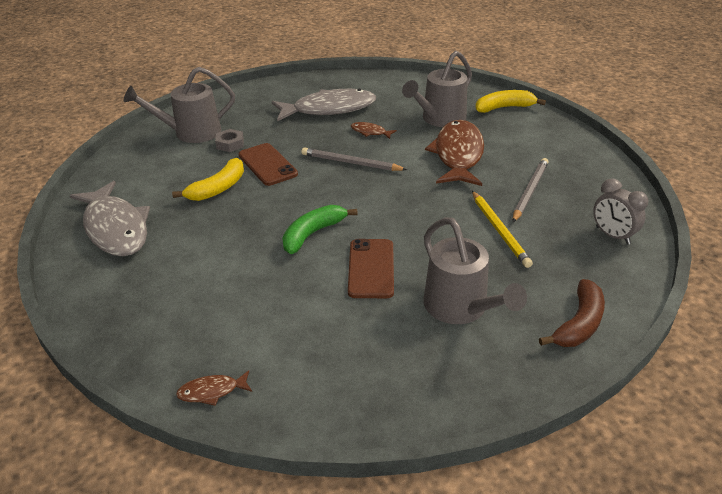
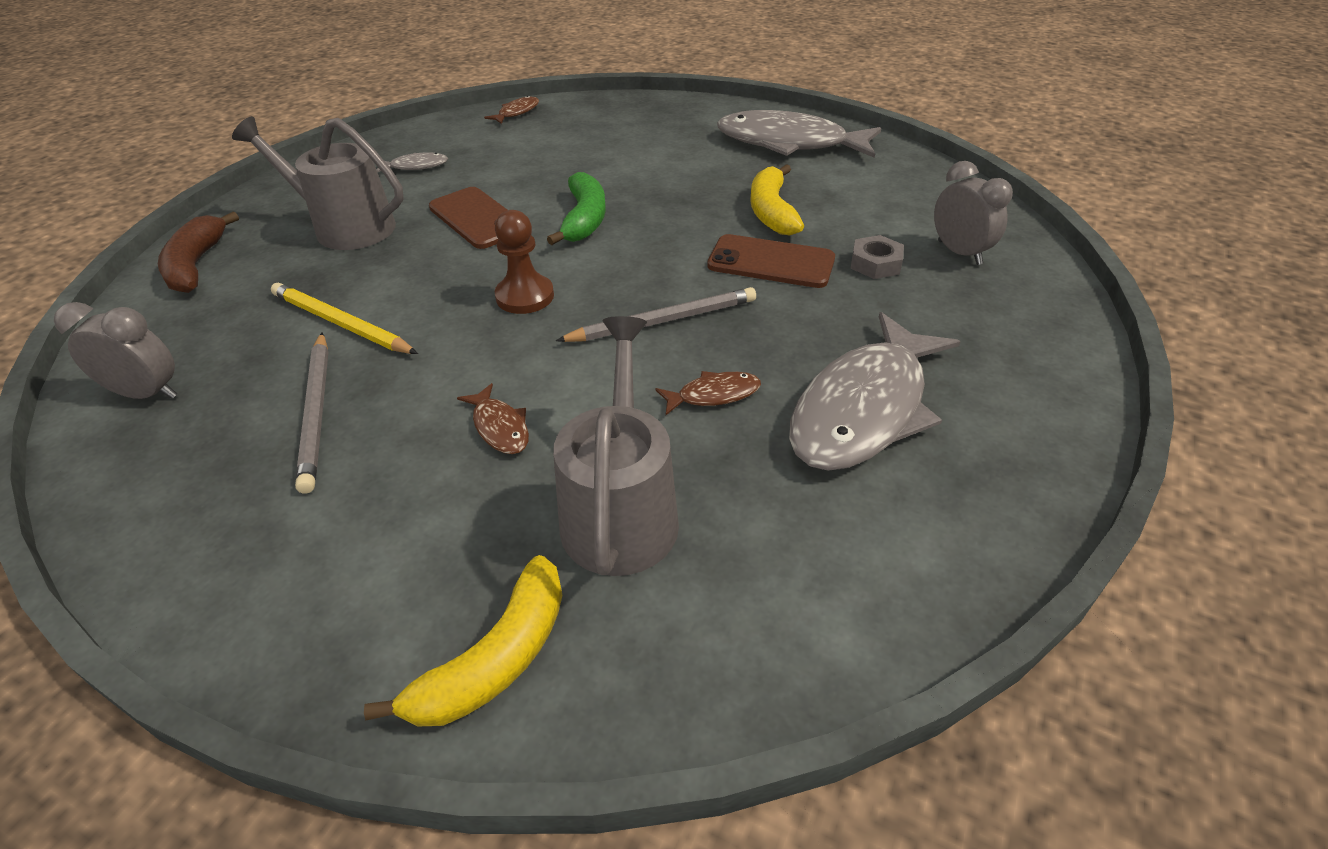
camera: 140 degrees right, 5 degrees up
(191, 133) = (959, 253): grey watering can -> grey clock
(365, 355) = (416, 166): none -> grey fish
(396, 202) = (525, 296): none -> brown pawn
(458, 155) = (499, 427): brown fish -> brown fish, size x0.43

